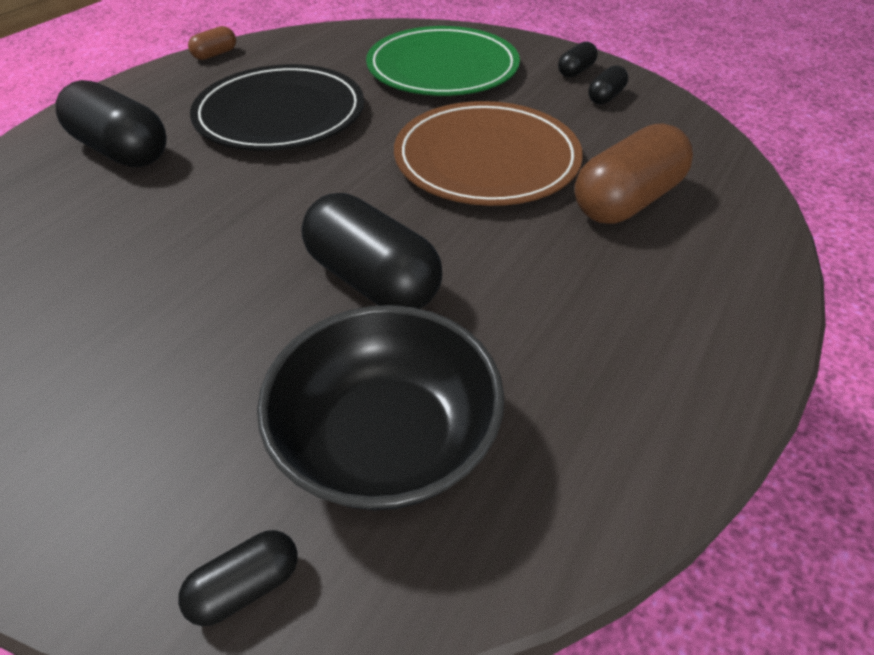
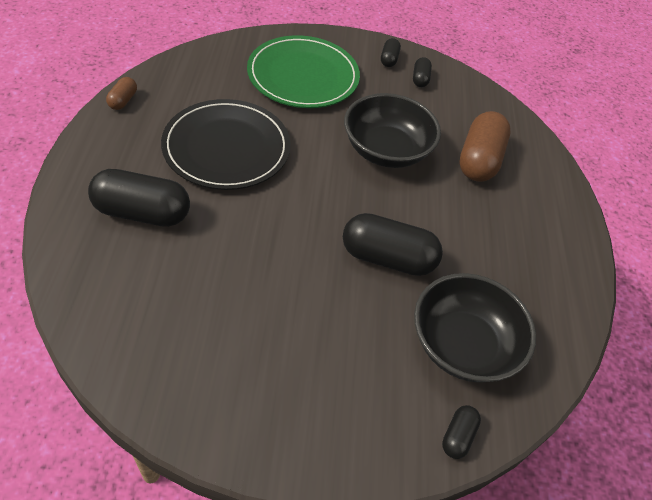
camera: 35 degrees left, 5 degrees up
(486, 159) = (386, 150): brown plate -> black bowl

